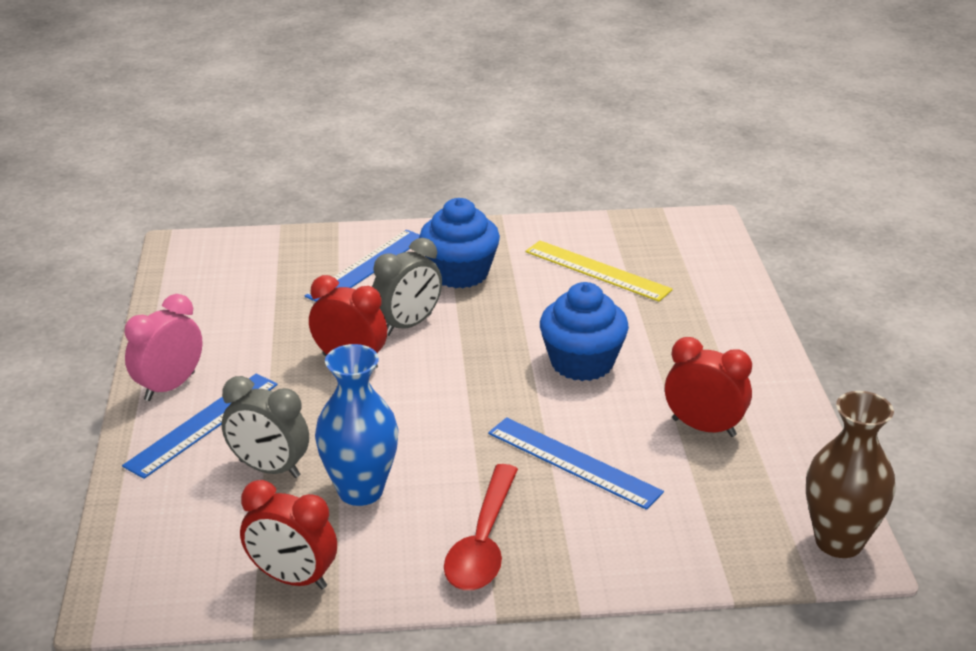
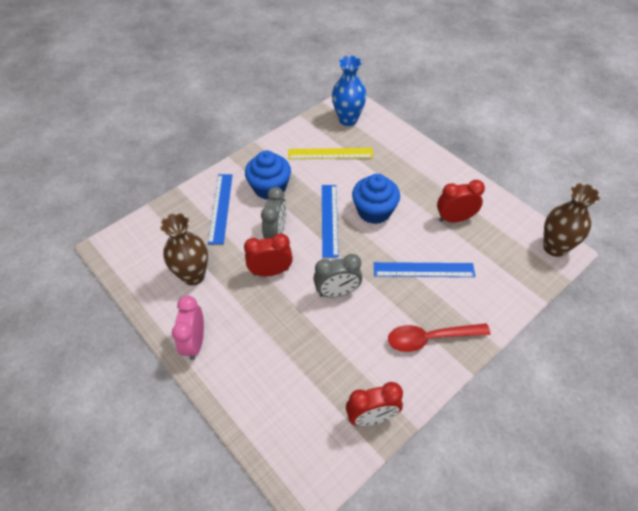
camera: 35 degrees left, 20 degrees up
(203, 424) = (237, 355): blue ruler -> blue ruler (329, 219)
(248, 320) = (193, 275): none -> brown vase
(269, 469) = (297, 361): grey clock -> grey clock (337, 292)
(360, 490) = (351, 345): blue vase -> blue vase (348, 120)
(483, 542) = (430, 338): red spoon -> red spoon turned 105 degrees clockwise

